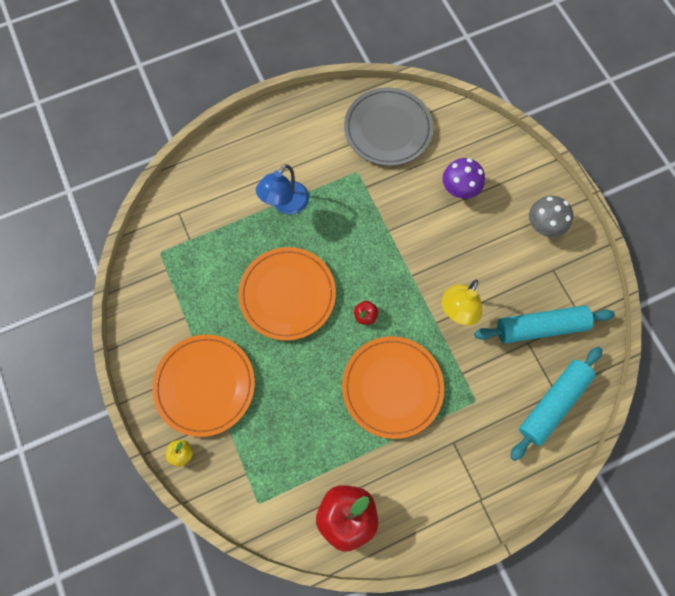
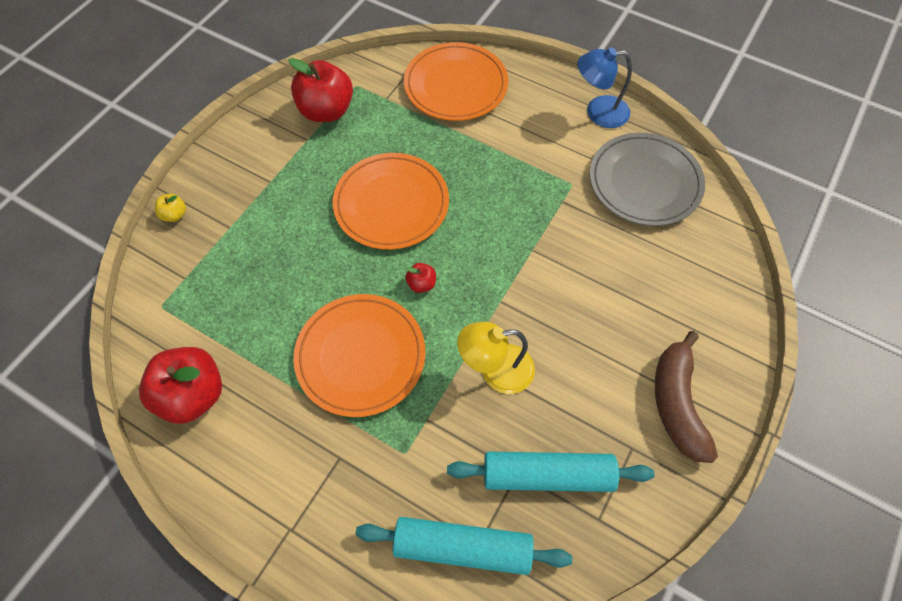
camera: 55 degrees right, 10 degrees down
(168, 288) = (326, 111): none -> red apple
(205, 385) = (252, 193): orange plate -> orange plate (455, 85)
(285, 204) = (483, 147): blue lamp -> blue lamp (598, 112)
(459, 189) = (640, 288): purple mushroom -> none
(540, 327) = (547, 475): turquoise rolling pin -> turquoise rolling pin turned 45 degrees counterclockwise
(543, 226) = (677, 403): grey mushroom -> brown banana

